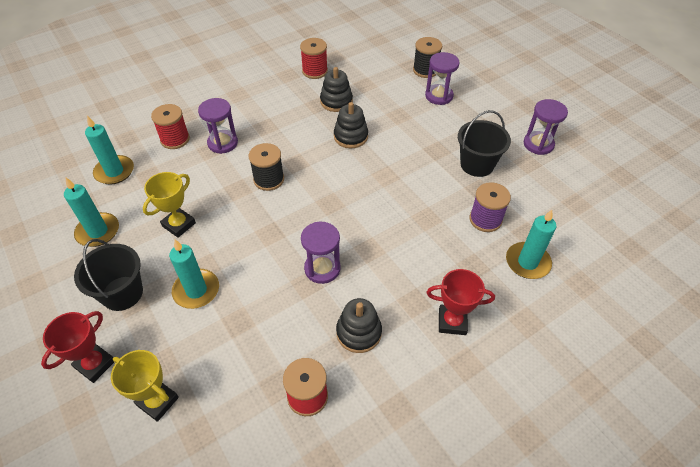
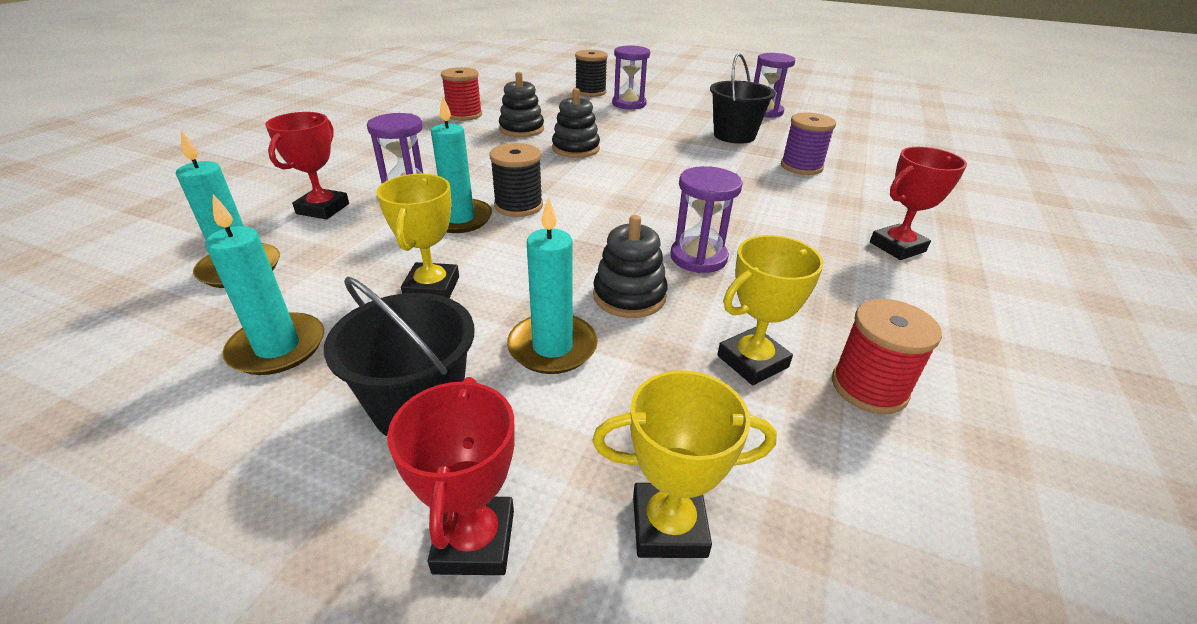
camera: 35 degrees left, 15 degrees down
(175, 139) = (323, 209): red spool -> red trophy
(272, 350) = (752, 361): none -> yellow trophy
(359, 332) = (826, 296): black stacking toy -> black stacking toy (629, 296)
(527, 262) = (883, 182): turquoise candle -> turquoise candle (459, 219)

